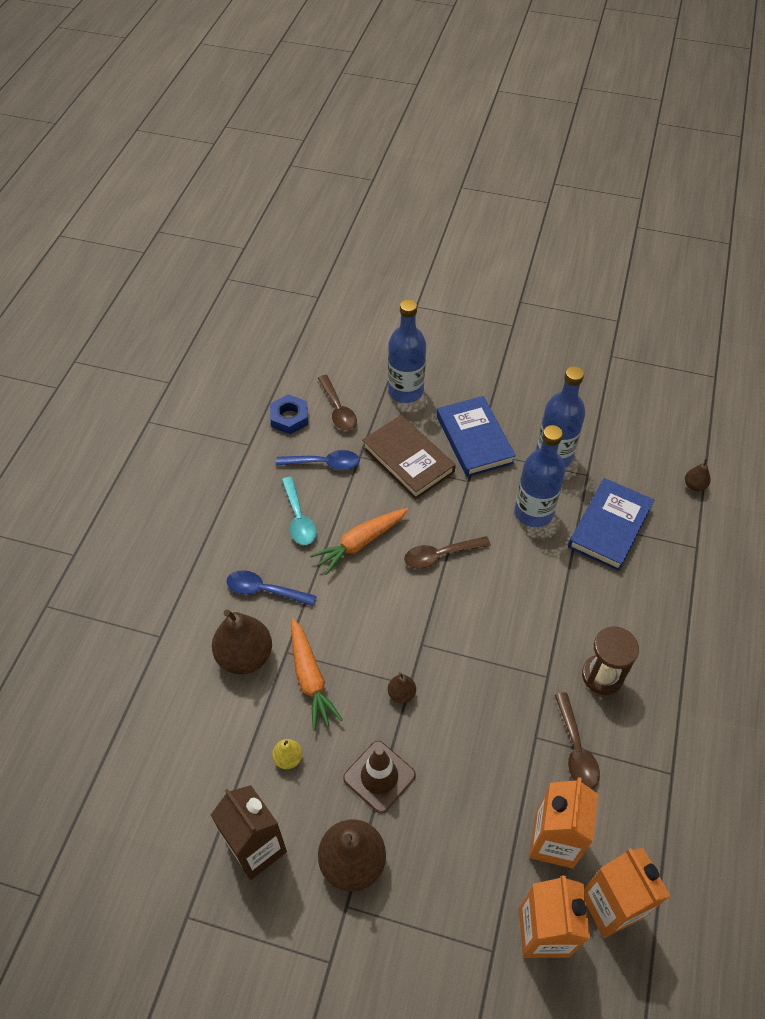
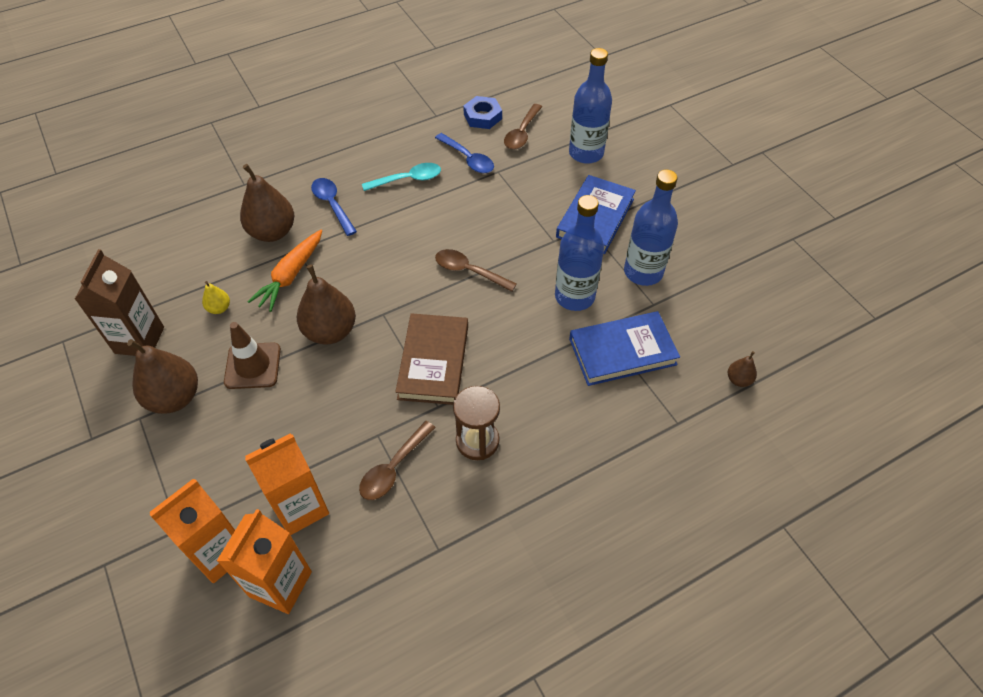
camera: 45 degrees right, 0 degrees up
(298, 518) = (408, 179): turquoise spoon -> turquoise spoon turned 135 degrees counterclockwise
(360, 543) = (426, 223): orange carrot -> none
(401, 693) = (330, 331): brown pear -> brown pear, size x2.12
(408, 459) = (528, 197): brown book -> brown book (434, 362)

